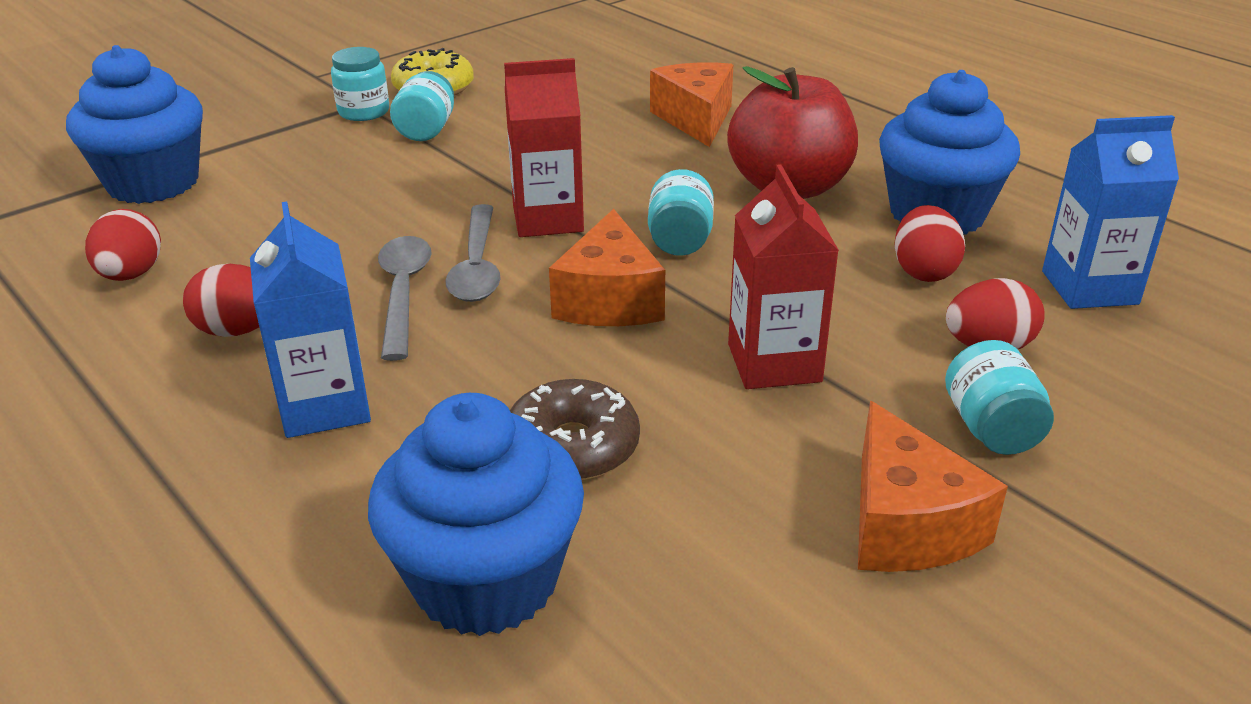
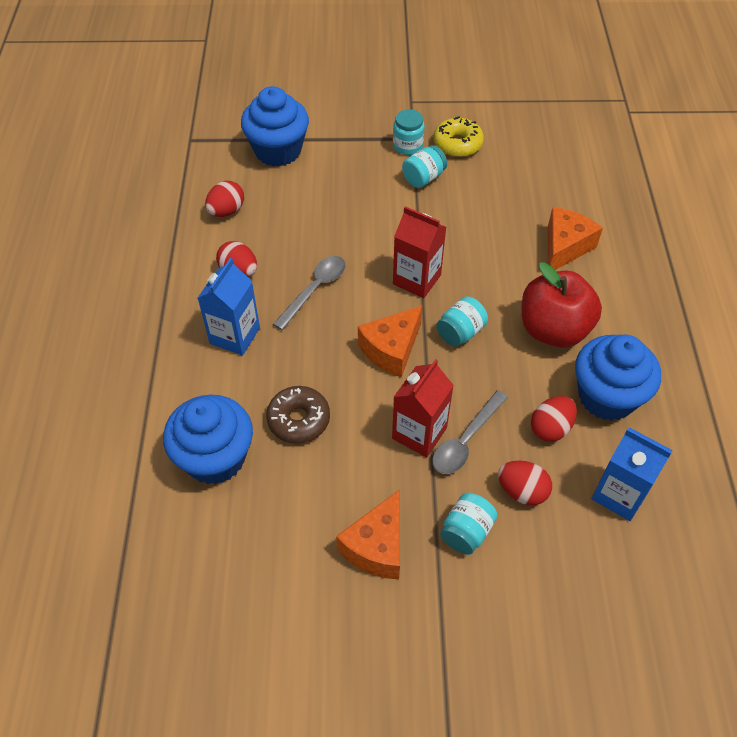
camera: 40 degrees right, 20 degrees up
(477, 266) = (358, 292): grey spoon -> grey spoon (466, 440)

